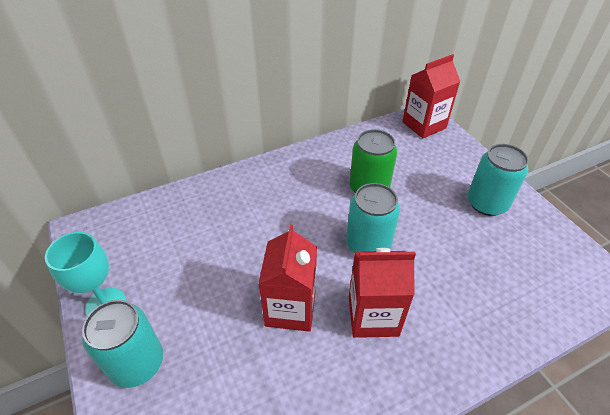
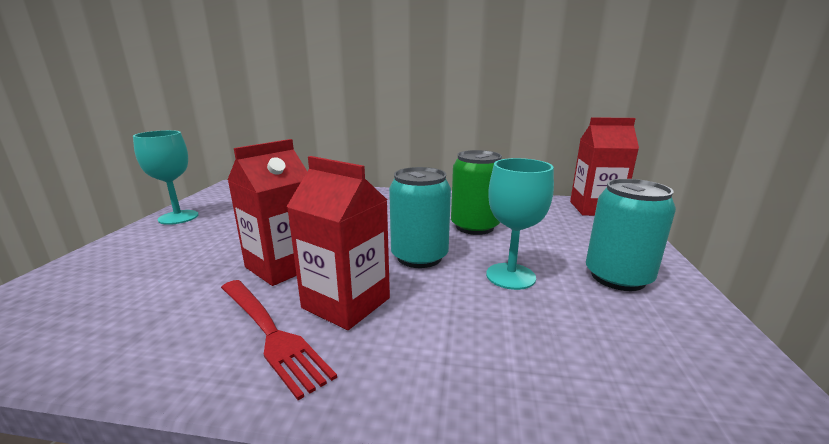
camera: 35 degrees right, 25 degrees down
(137, 363) = (137, 248): turquoise can -> none
(362, 367) = (271, 334): none -> red fork
(436, 234) = (510, 276): none -> turquoise goblet

